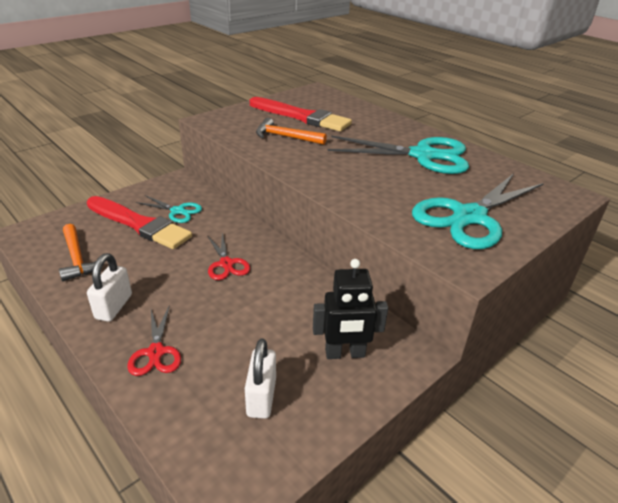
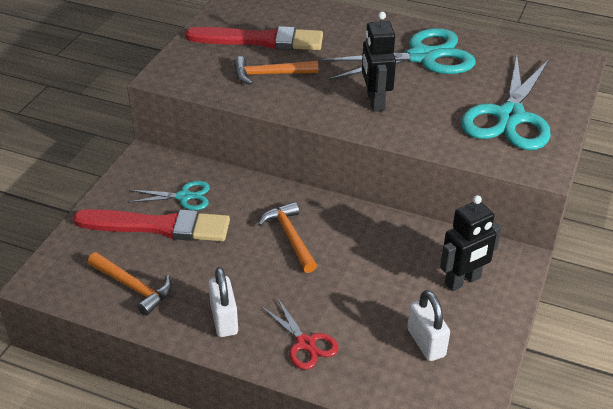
camera: 25 degrees left, 5 degrees up
(226, 264) = (290, 237): red scissors -> orange hammer
(352, 174) = (375, 102): none -> black robot

